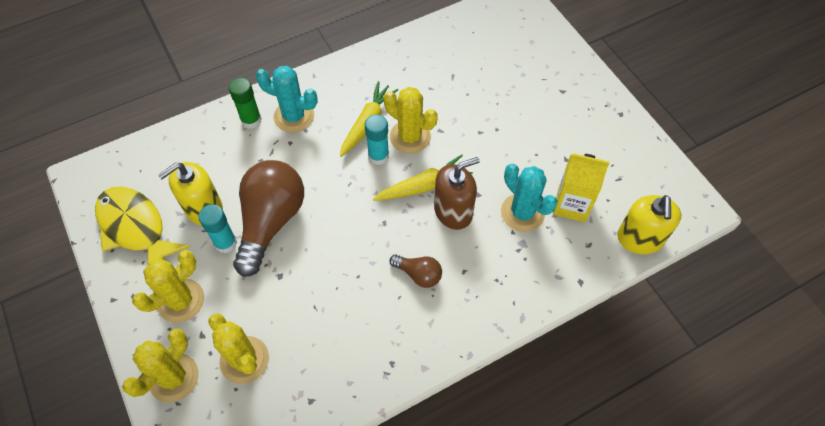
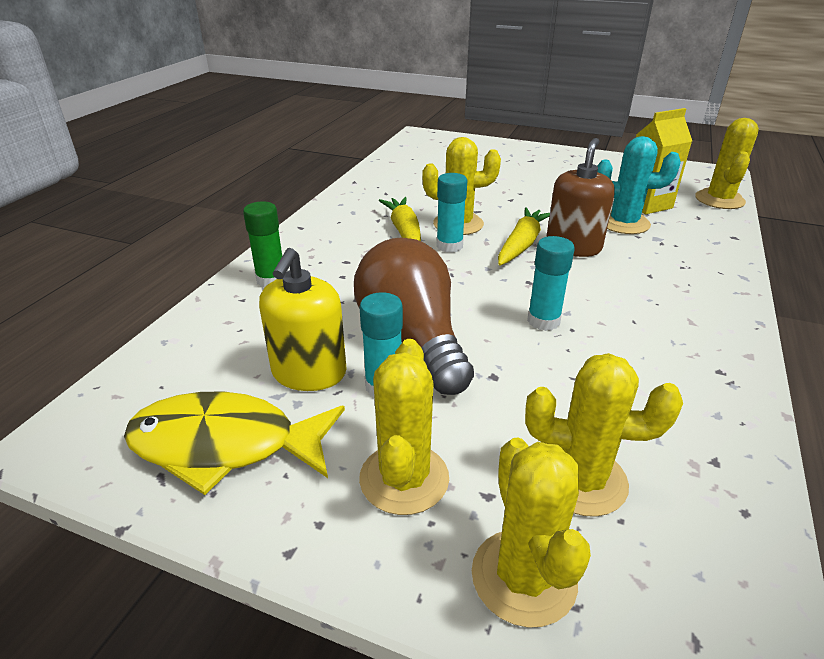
camera: 40 degrees left, 25 degrees down
(294, 116) = (319, 258): turquoise cactus -> none
(350, 259) = (543, 321): none -> turquoise glue stick
(418, 274) = (620, 297): brown light bulb -> none
(639, 239) = (719, 200): yellow soap dispenser -> yellow cactus

